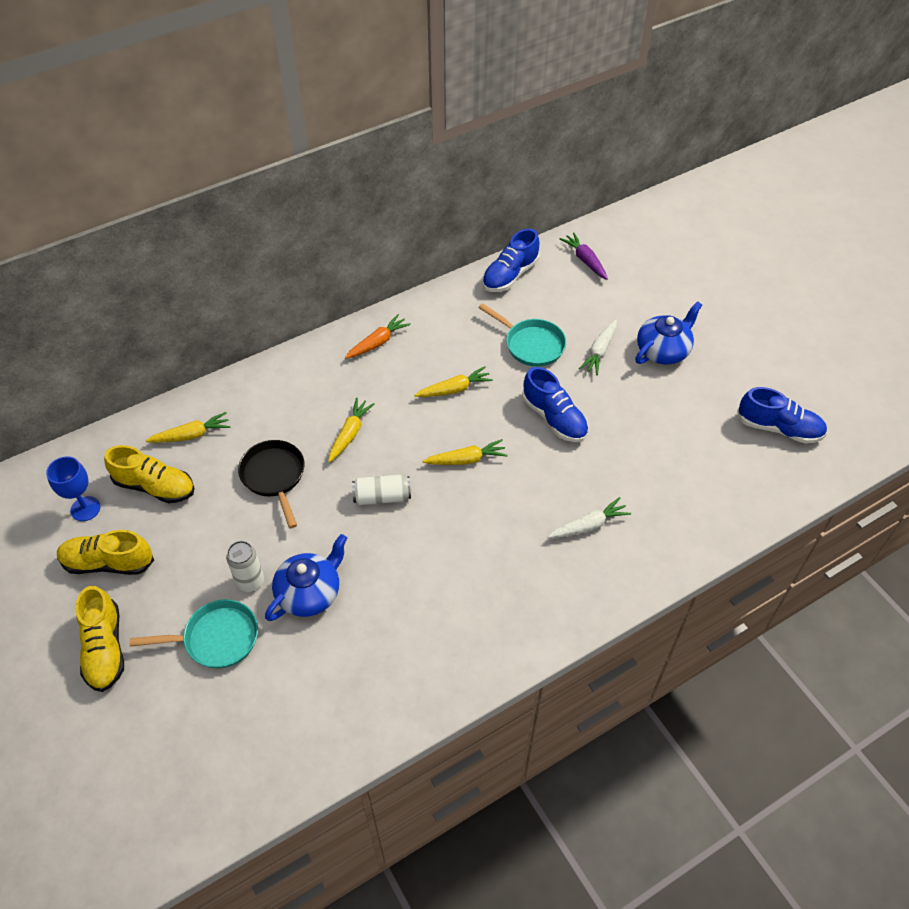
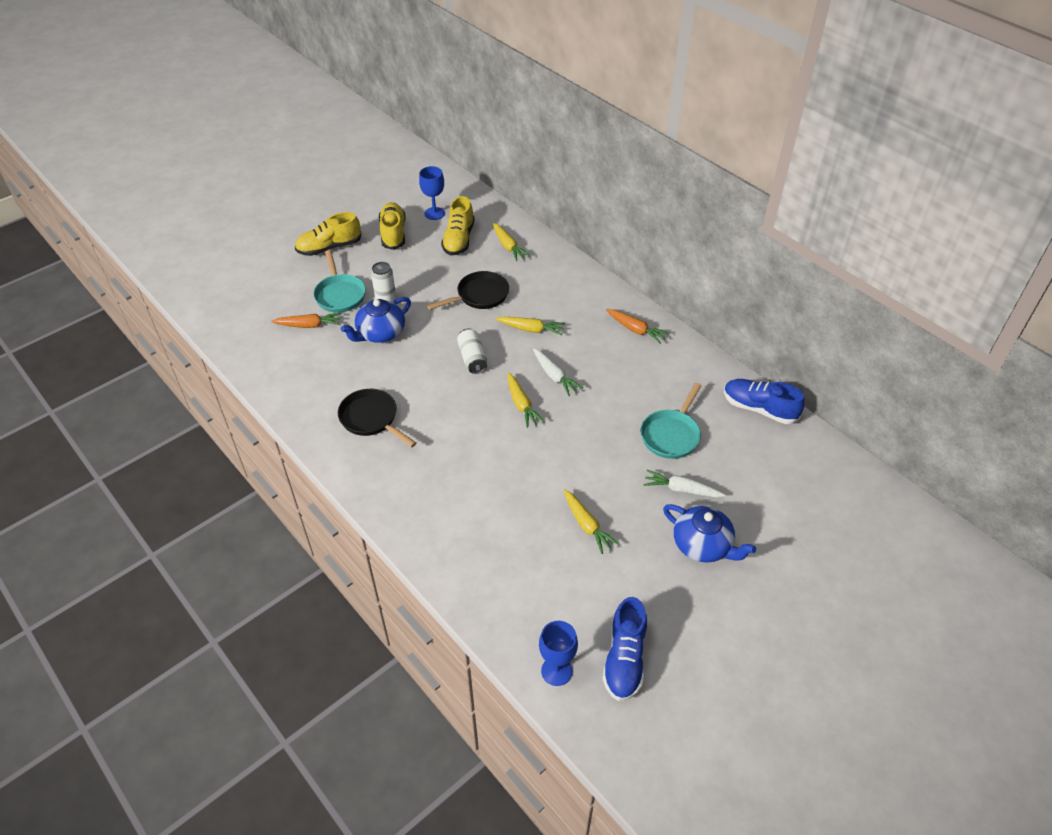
camera: 80 degrees right, 5 degrees down
(268, 680) = (309, 325): none -> orange carrot
(309, 593) = (380, 333): blue teapot -> blue teapot turned 105 degrees clockwise
(454, 389) = (598, 387): yellow carrot -> yellow carrot (587, 525)
(458, 612) = (371, 419): none -> black pan
(554, 418) = (584, 461): blue shoe -> none
(585, 260) = (809, 467): purple carrot -> none
(589, 525) = (467, 497): white carrot -> white carrot (554, 376)
(792, 479) = (556, 671): none -> blue goblet

